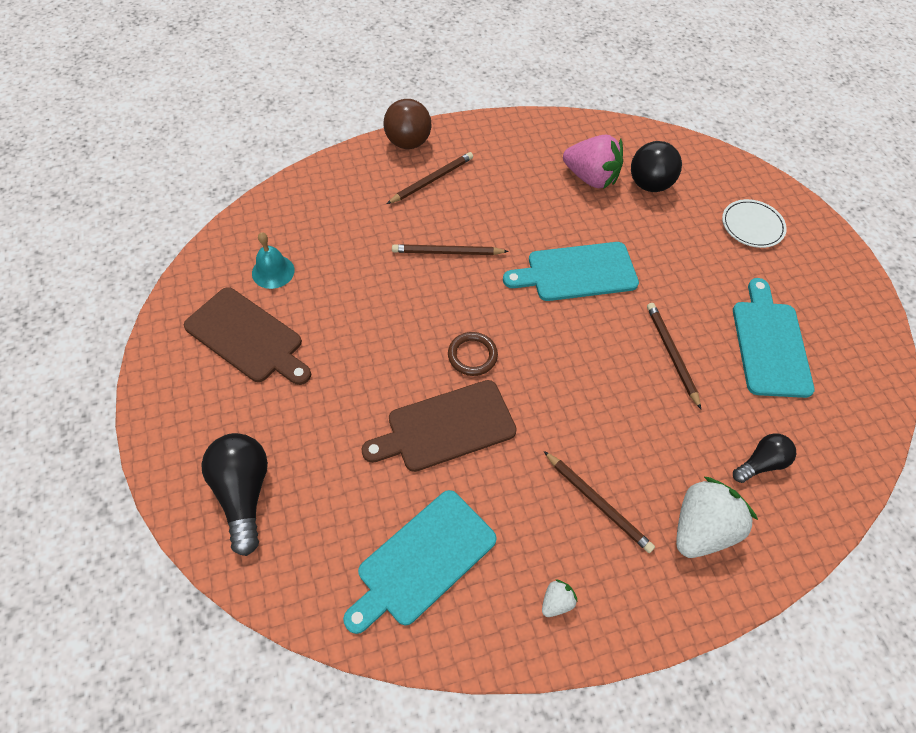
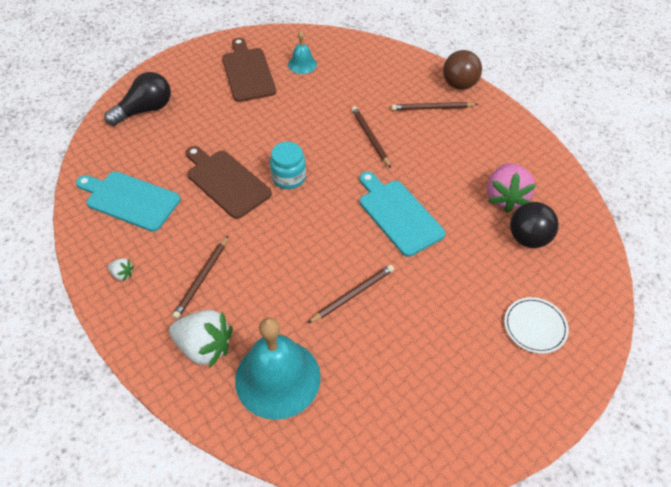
camera: 70 degrees right, 5 degrees down
(247, 337) = (248, 72): brown cutting board -> brown cutting board turned 150 degrees clockwise
(432, 180) = (432, 108): brown pencil -> brown pencil turned 150 degrees clockwise
(472, 355) = (289, 177): brown ring -> turquoise jar
(761, 463) = (277, 378): black light bulb -> turquoise bell
(770, 344) = (403, 364): turquoise cutting board -> none

